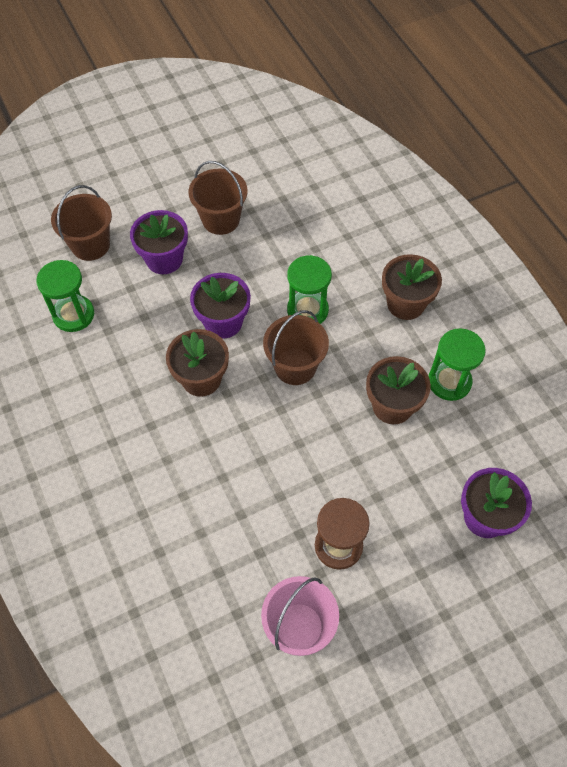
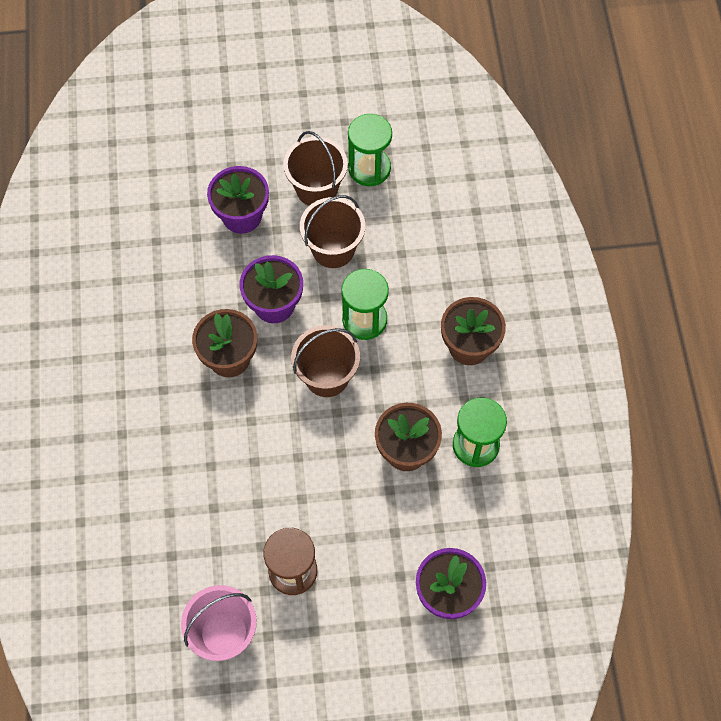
camera: 20 degrees right, 5 degrees up
(73, 315) = (131, 248): green hourglass -> green hourglass (369, 168)
(90, 245) = (174, 176): brown bucket -> brown bucket (333, 249)

